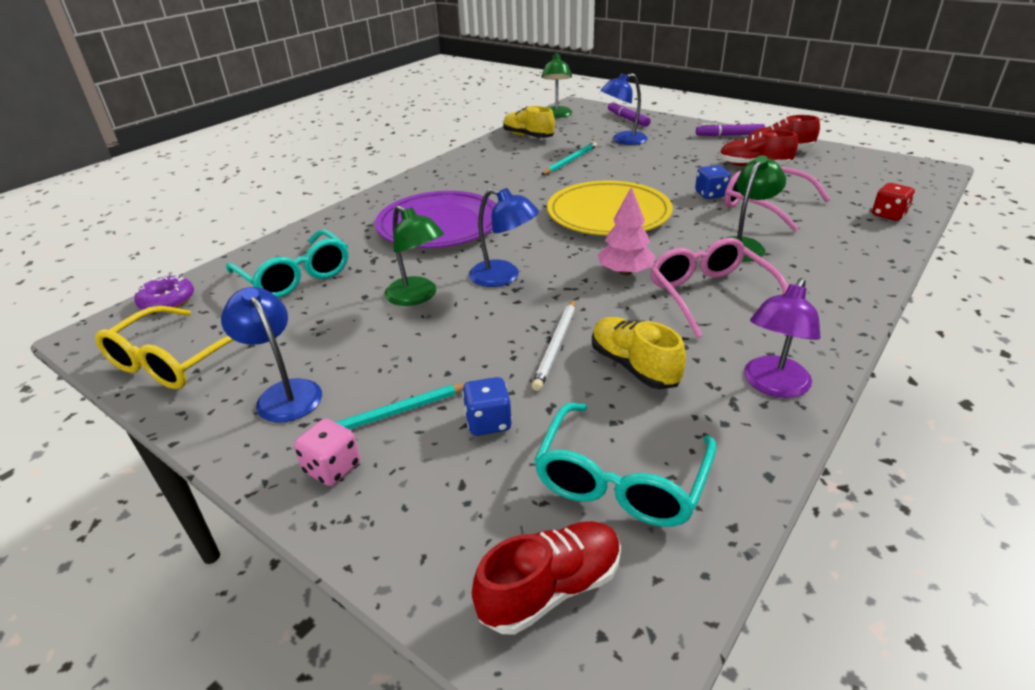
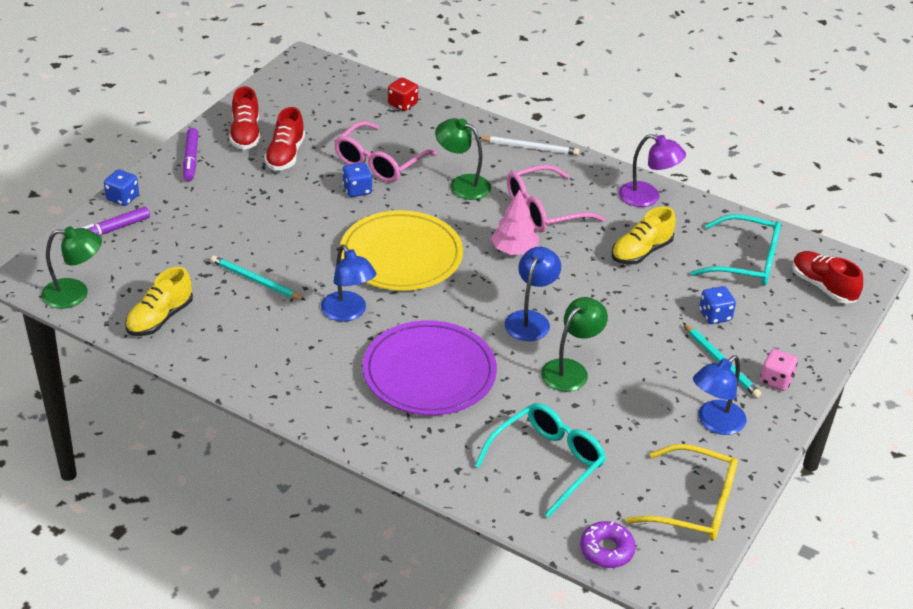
camera: 100 degrees left, 5 degrees up
(556, 345) = (625, 287): white pencil -> white pencil (530, 147)
(623, 140) = (192, 238): blue lamp -> blue lamp (348, 313)
(668, 120) = (123, 198): none -> blue dice

